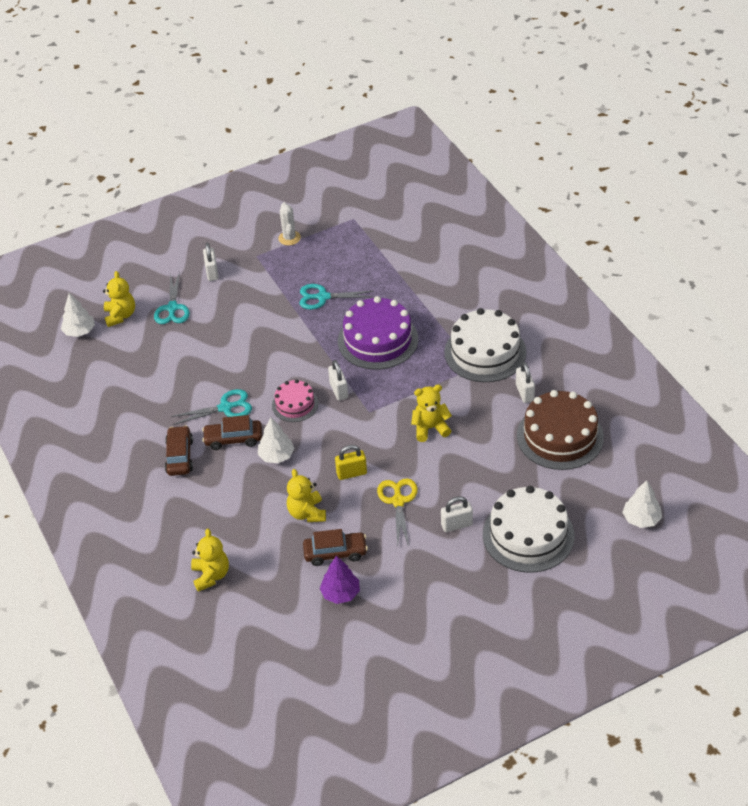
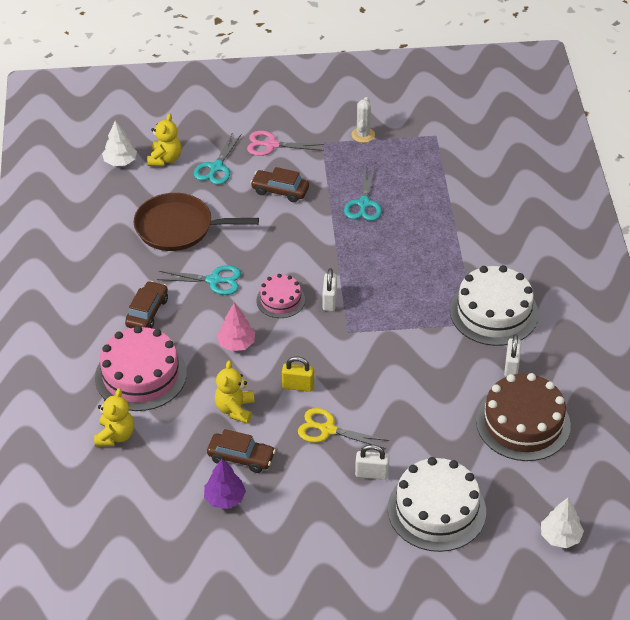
camera: 20 degrees right, 0 degrees up
(167, 372) = (178, 227): none -> brown pan
(204, 514) = (140, 375): none -> pink cake
(212, 272) = (271, 145): white padlock -> pink scissors
(233, 439) = (205, 313): brown car -> brown car (280, 191)
(276, 456) = (236, 344): white tree -> pink tree
(323, 297) = (364, 204): turquoise scissors -> turquoise scissors turned 105 degrees counterclockwise
(378, 340) = (394, 264): purple cake -> none
(398, 501) = (328, 429): yellow scissors -> yellow scissors turned 90 degrees counterclockwise
(430, 428) = (398, 369): yellow teddy bear -> none

